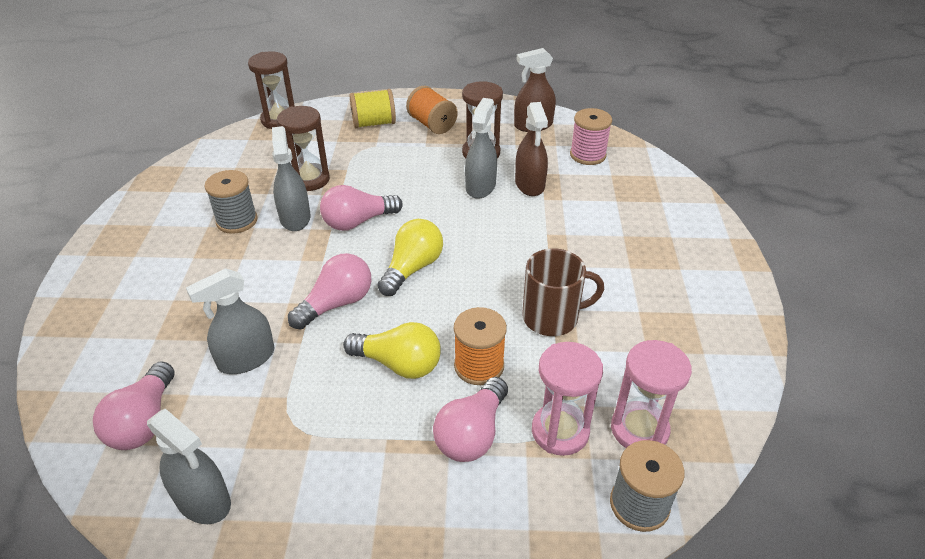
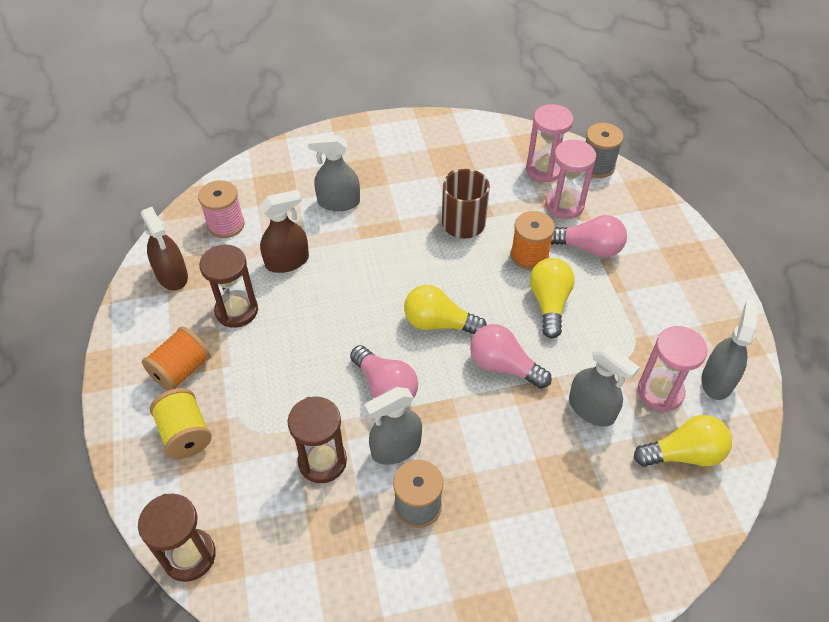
camera: 105 degrees left, 10 degrees up
(144, 421) = (683, 454): pink light bulb -> yellow light bulb
(227, 430) = (660, 392): none -> pink hourglass
(480, 186) = (299, 299): grey spray bottle -> grey spray bottle (338, 202)

